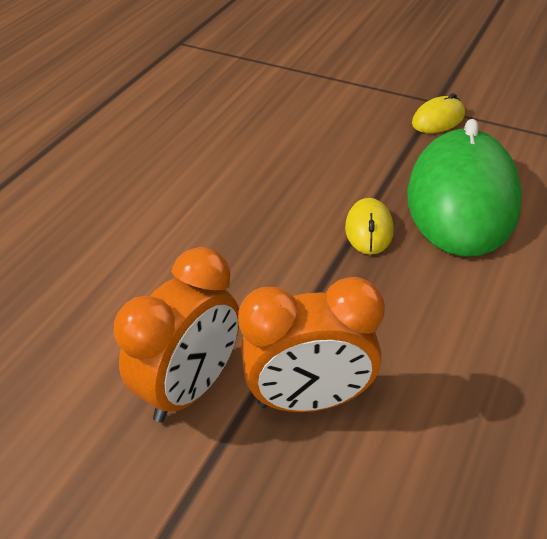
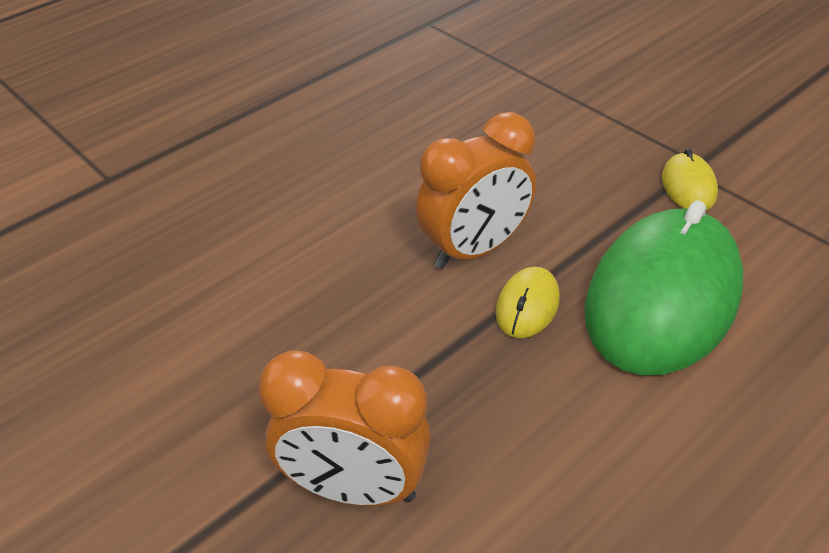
camera: 20 degrees right, 0 degrees up
(191, 387) = (238, 433): orange clock -> orange clock (474, 250)
(438, 119) = (688, 186): yellow mouse -> yellow mouse turned 75 degrees counterclockwise

